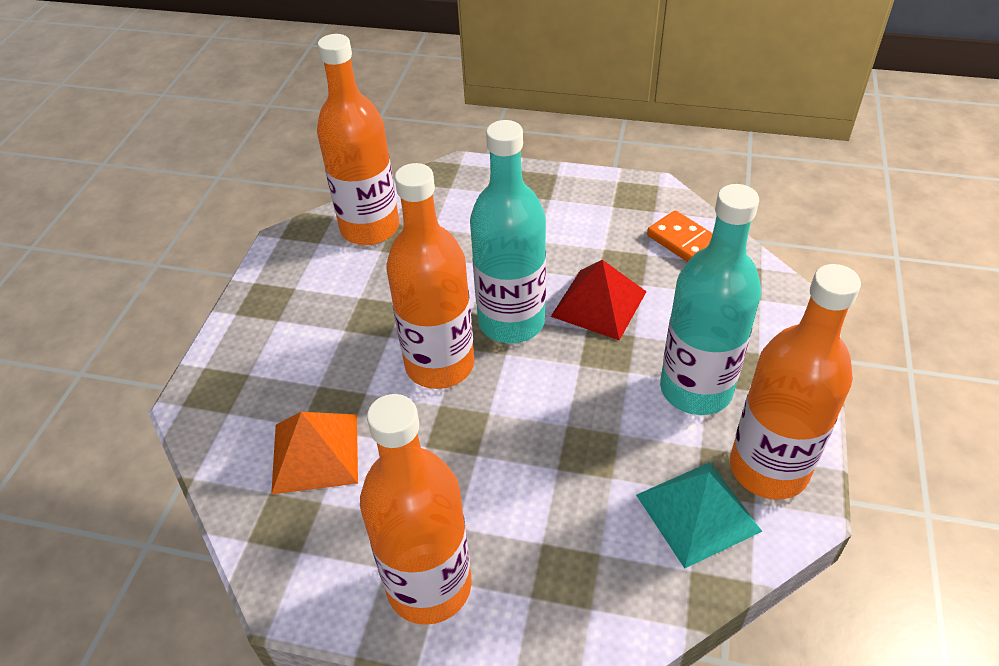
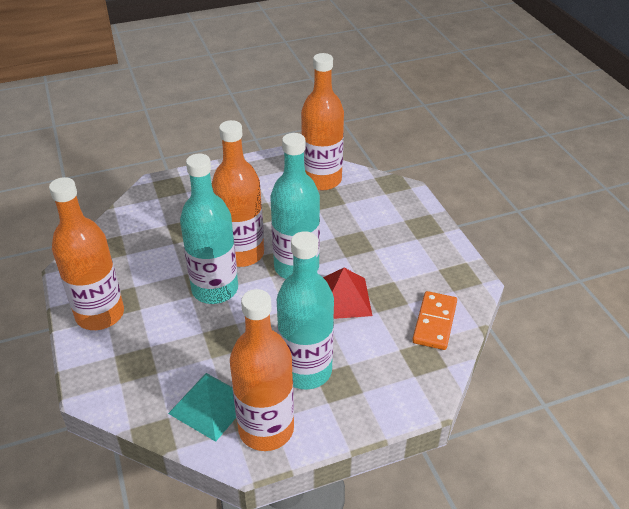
camera: 55 degrees right, 5 degrees down
(315, 452) = (153, 238): orange pyramid -> none
(485, 422) = (215, 289): none -> turquoise bottle

